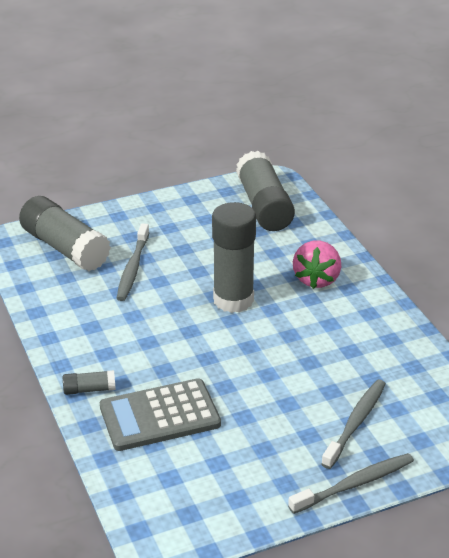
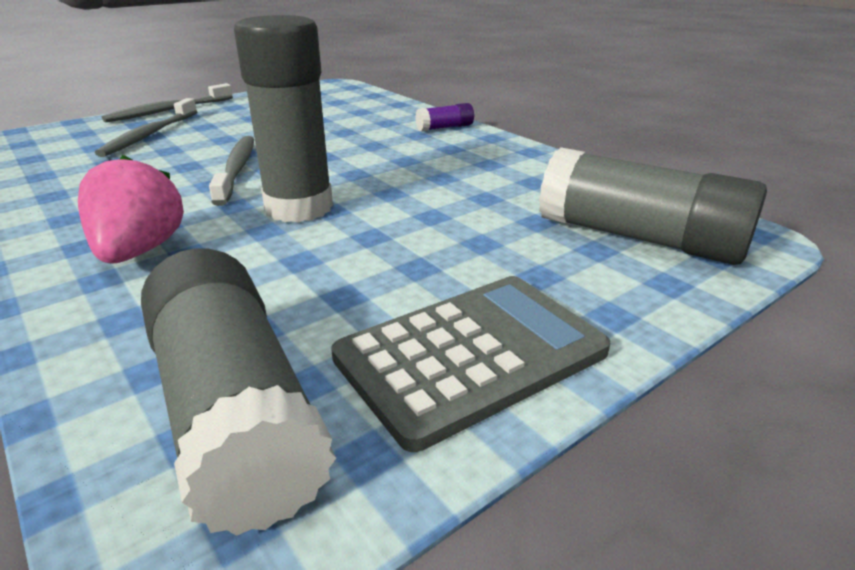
camera: 165 degrees right, 5 degrees down
(89, 389) = (445, 127): grey glue stick -> purple glue stick
(133, 268) = (490, 225): grey toothbrush -> grey toothbrush (237, 169)
(160, 416) = (361, 122): grey calculator -> grey calculator (471, 355)

